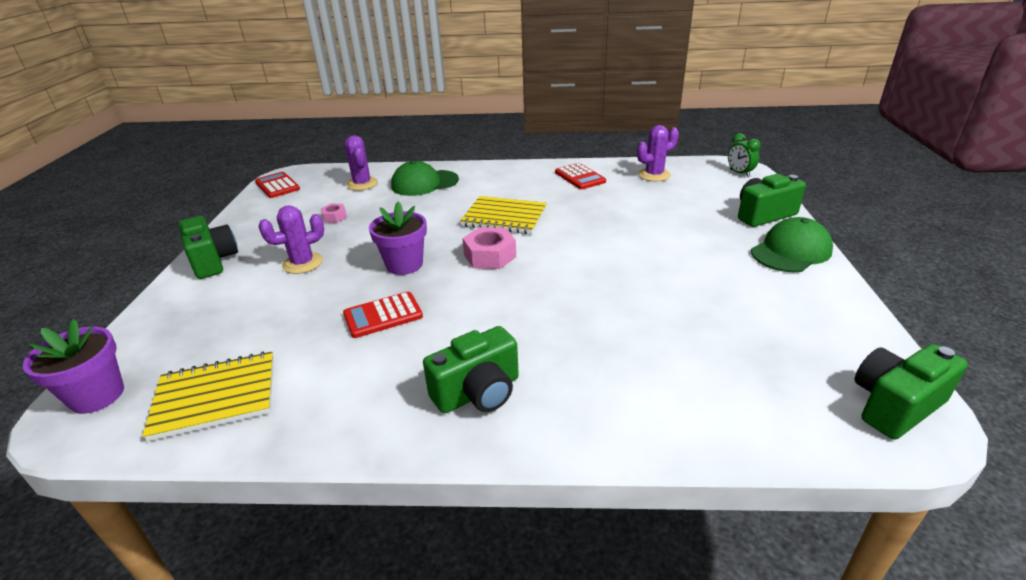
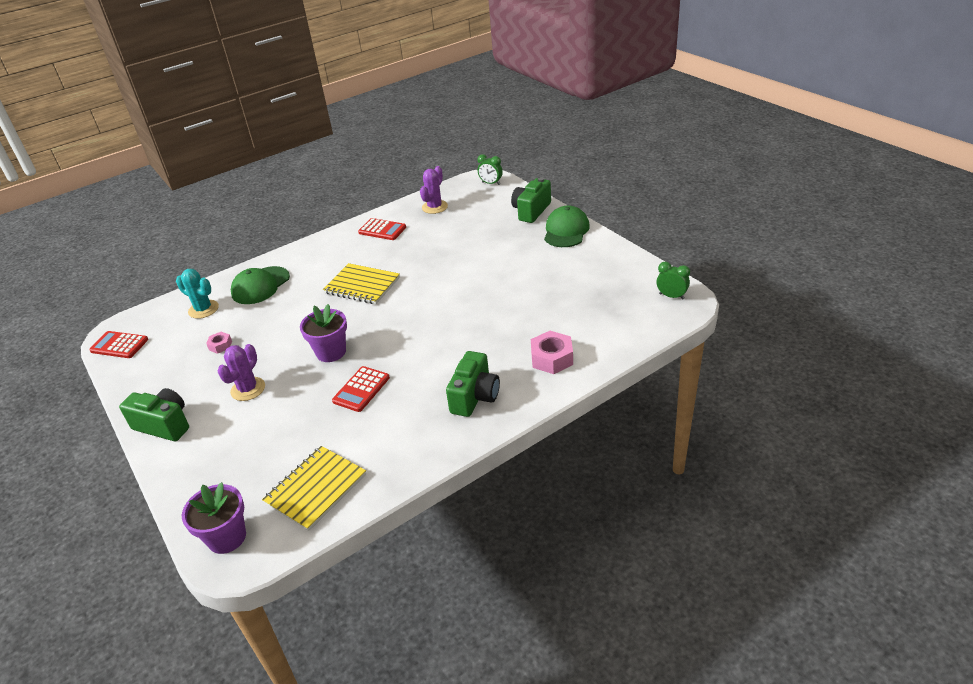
camera: 35 degrees left, 5 degrees up
(362, 184) = (203, 309): purple cactus -> turquoise cactus
(490, 256) = (385, 317): pink nut -> pink nut (552, 358)
(504, 217) = (362, 285): yellow notebook -> yellow notebook turned 45 degrees clockwise
(894, 405) = (671, 296): green camera -> green clock

